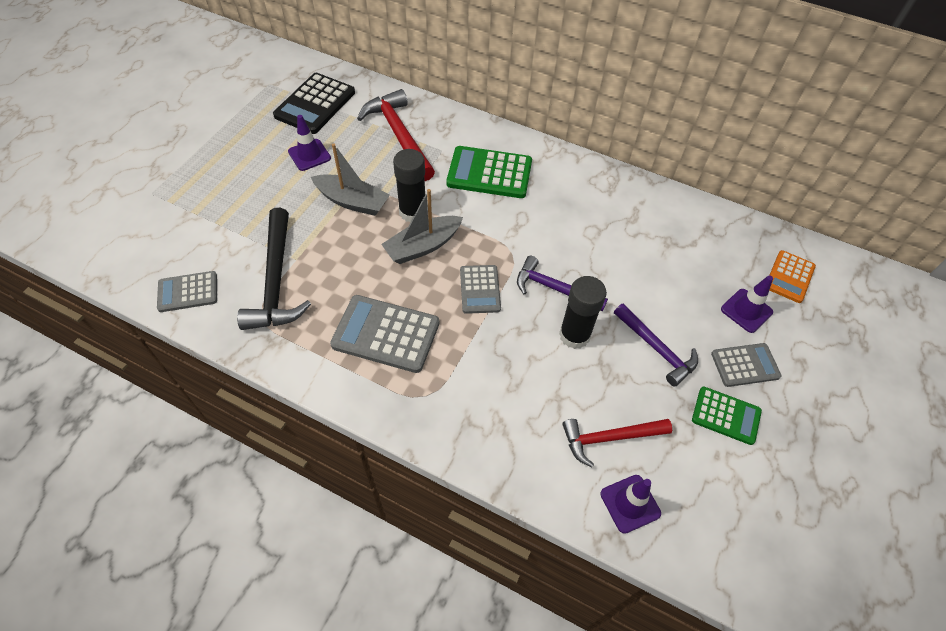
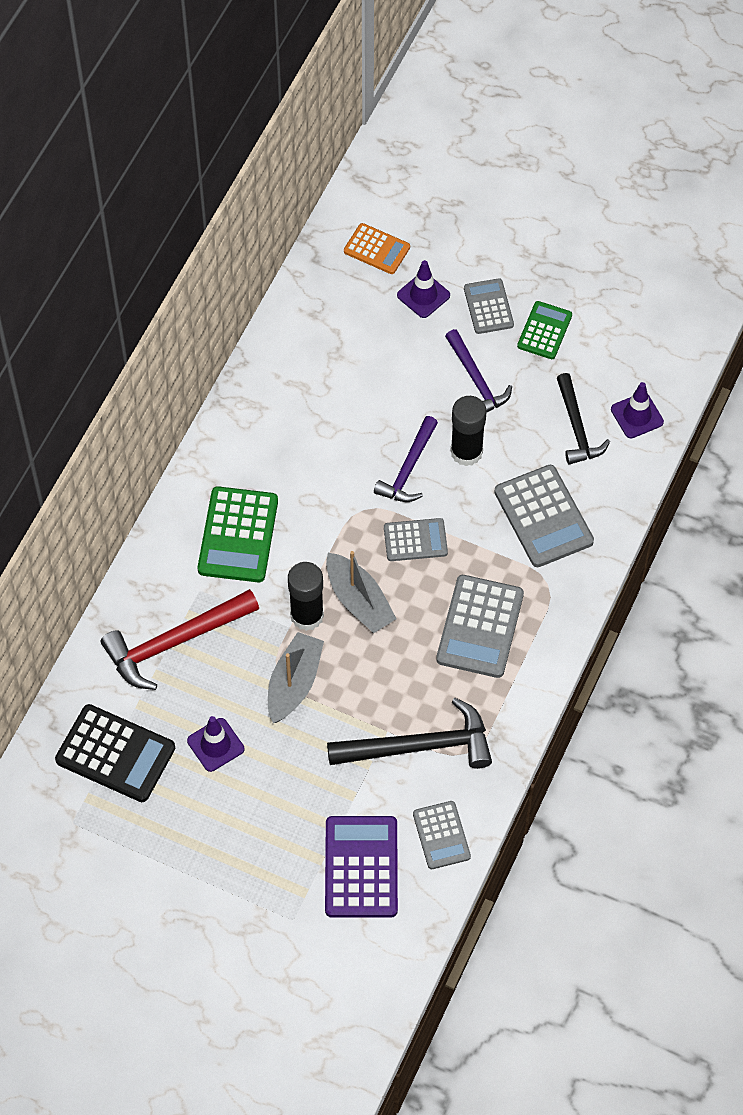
camera: 90 degrees left, 5 degrees up
(178, 236) = (361, 867): none -> purple calculator
(502, 397) = (543, 517): none -> grey calculator
(609, 438) = (577, 427): red hammer -> black hammer
(656, 349) = (476, 380): purple hammer -> purple hammer turned 105 degrees clockwise

